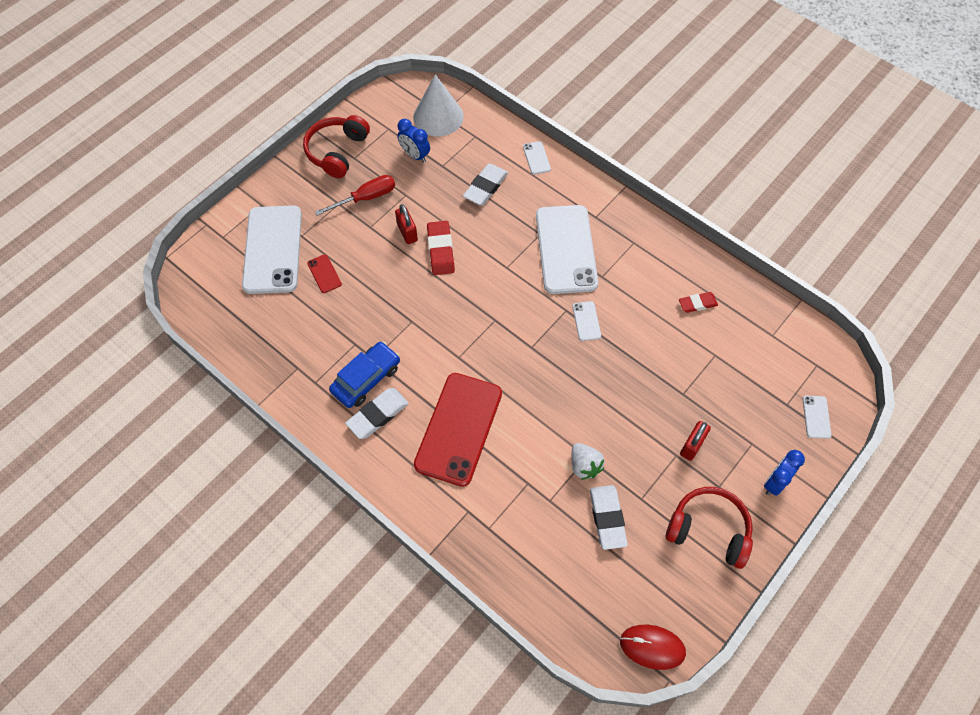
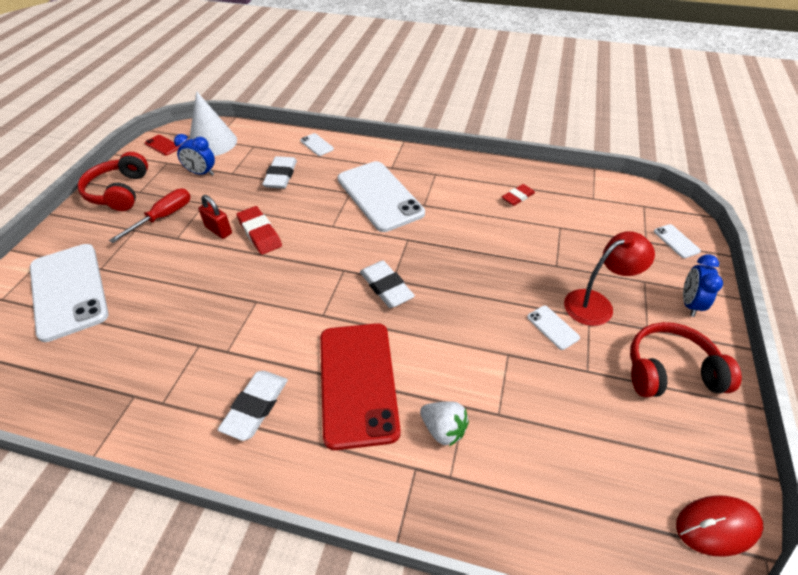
camera: 25 degrees left, 15 degrees down
(324, 274) = (138, 292): red phone -> red phone (162, 145)
(366, 379) = (226, 374): blue car -> none
(584, 466) = (511, 363): white strawberry -> white strawberry (443, 430)
(586, 321) = (432, 241): white phone -> white phone (552, 327)
(607, 518) = (569, 405): white eraser -> white eraser (386, 287)
(692, 446) = (596, 304): red padlock -> red lamp

